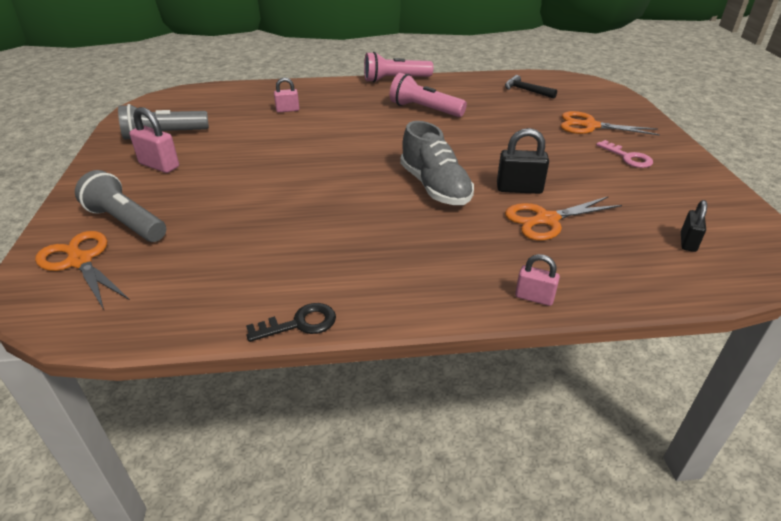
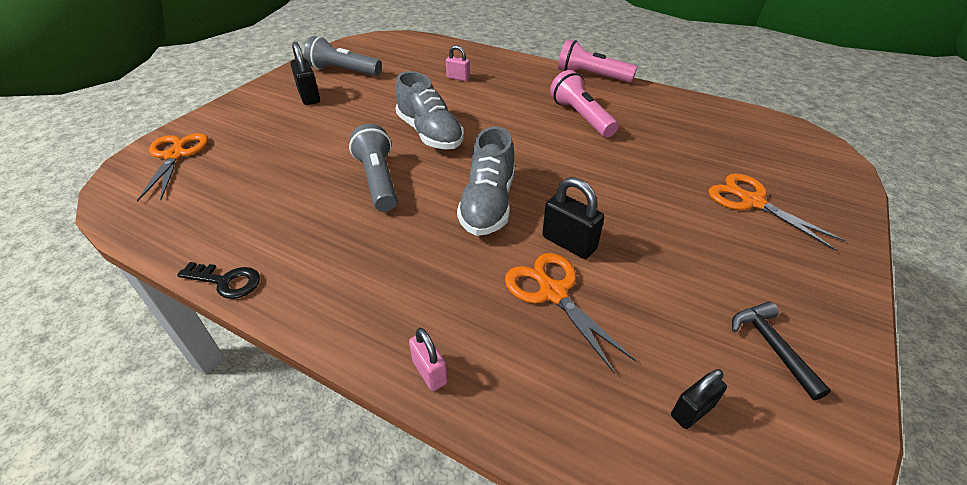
camera: 35 degrees right, 5 degrees up
(126, 222) = (234, 136): grey flashlight -> grey flashlight (378, 180)
(159, 165) = (309, 97): pink padlock -> black padlock
(322, 157) = (430, 133): none -> grey shoe
(526, 90) = (724, 131): black hammer -> black hammer (772, 346)
(546, 220) = (552, 292): orange scissors -> orange scissors turned 45 degrees clockwise
(628, 157) = (753, 262): pink key -> none

